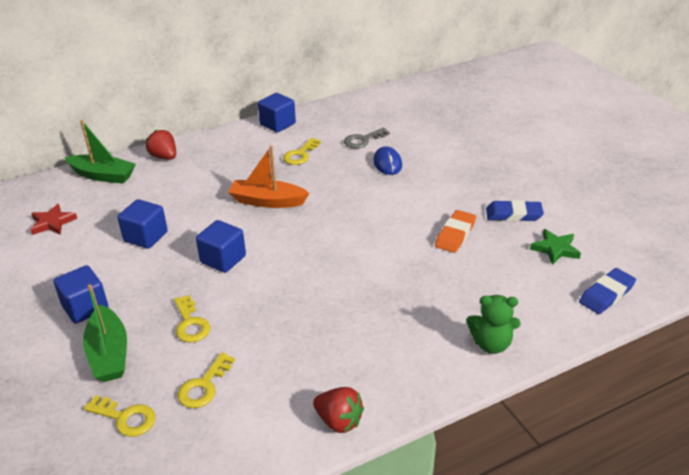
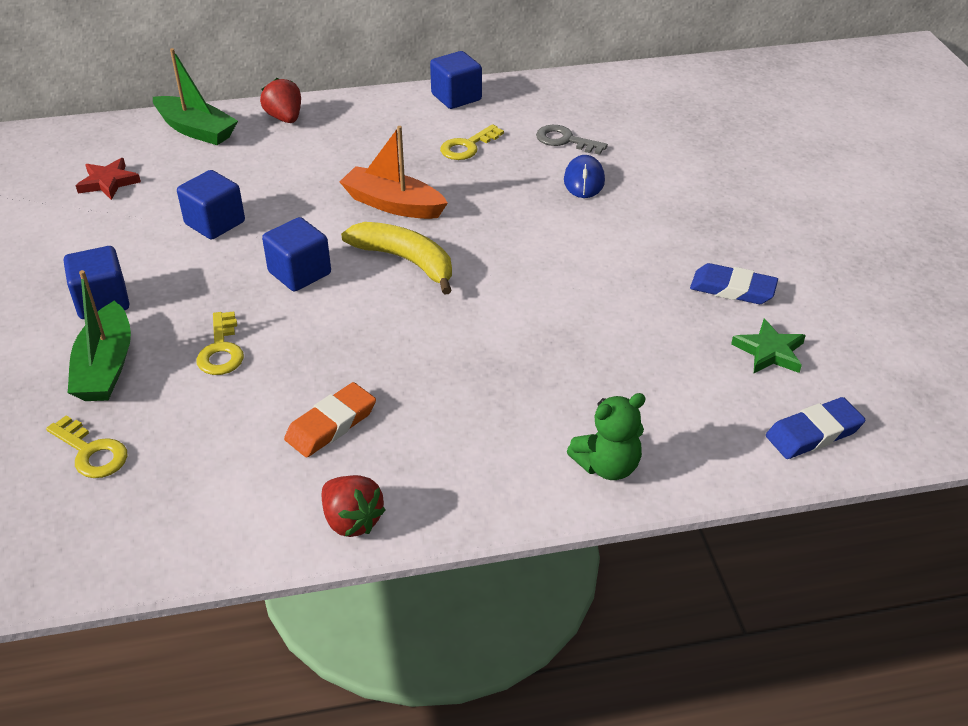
camera: 15 degrees right, 5 degrees up
(204, 385) = (203, 434): yellow key -> none
(293, 237) = (405, 261): none -> yellow banana
(363, 140) = (565, 140): grey key -> grey key turned 45 degrees clockwise
(455, 234) = (632, 301): orange eraser -> orange eraser (331, 424)
(491, 344) = (607, 466): green teddy bear -> green teddy bear turned 45 degrees counterclockwise

